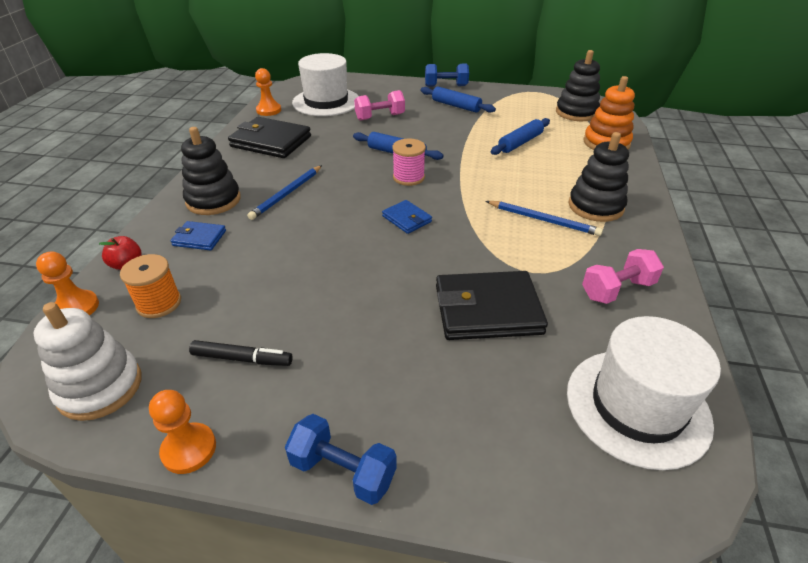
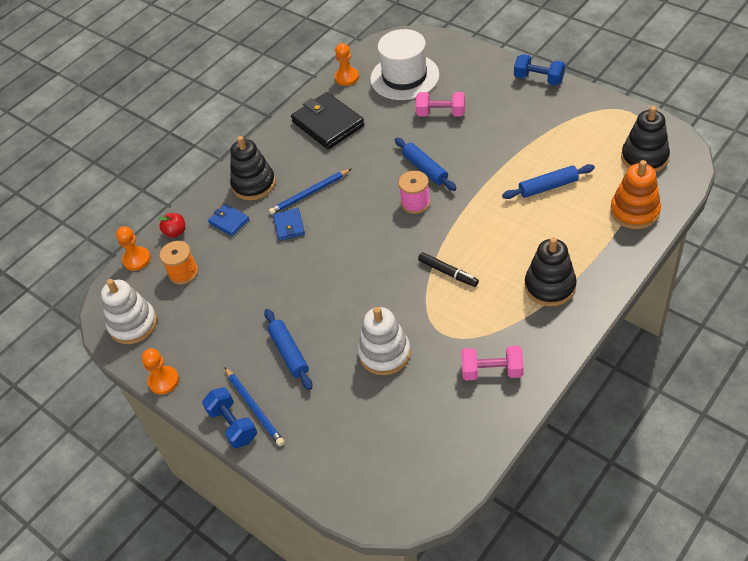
camera: 35 degrees right, 10 degrees up
(242, 359) = (214, 333): black marker -> black marker (448, 273)
(407, 219) = (384, 250): blue wallet -> blue wallet (289, 226)
(456, 106) = (526, 115): blue rolling pin -> blue rolling pin (289, 353)
(487, 310) = (384, 353): black wallet -> white stacking toy
(543, 220) = (492, 286): blue pencil -> blue pencil (254, 408)
(637, 406) = (425, 457): white hat -> none

